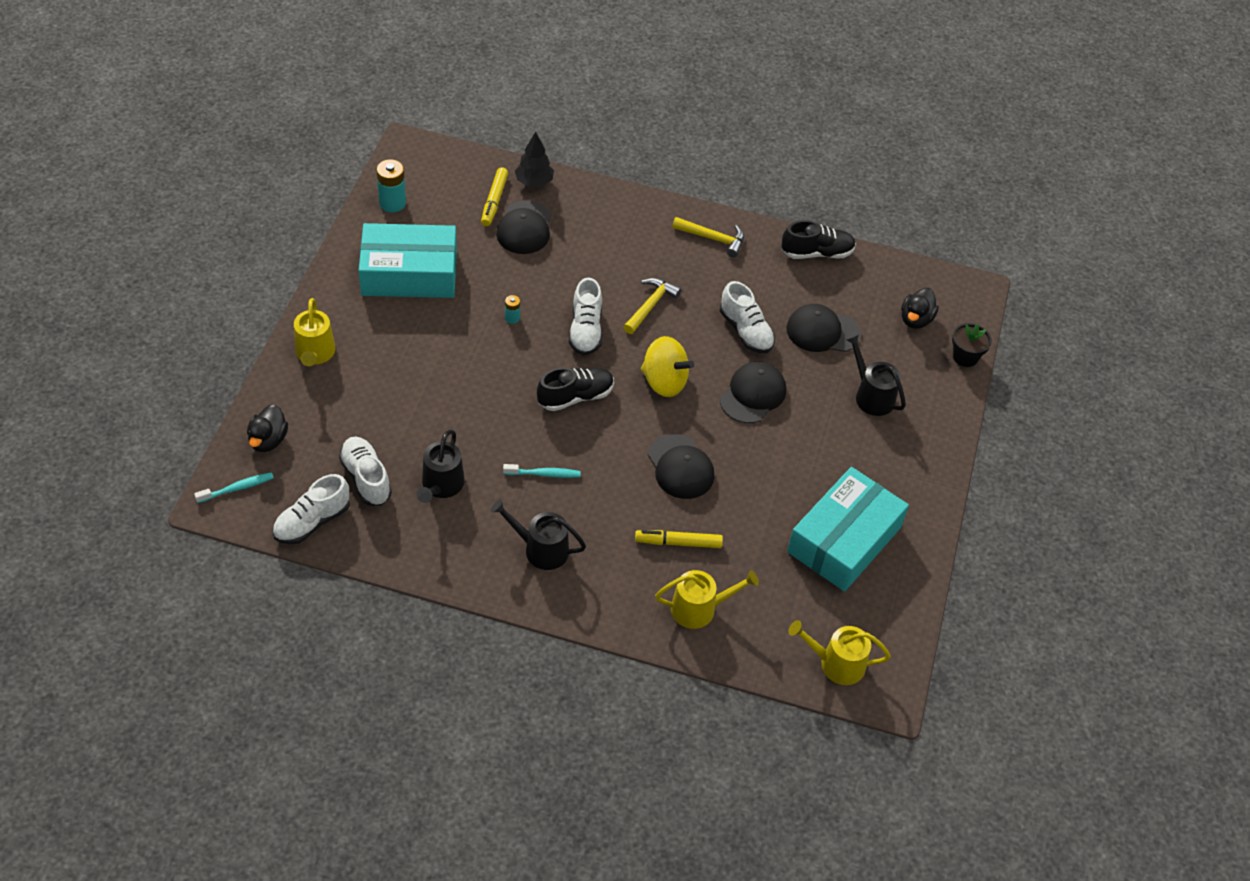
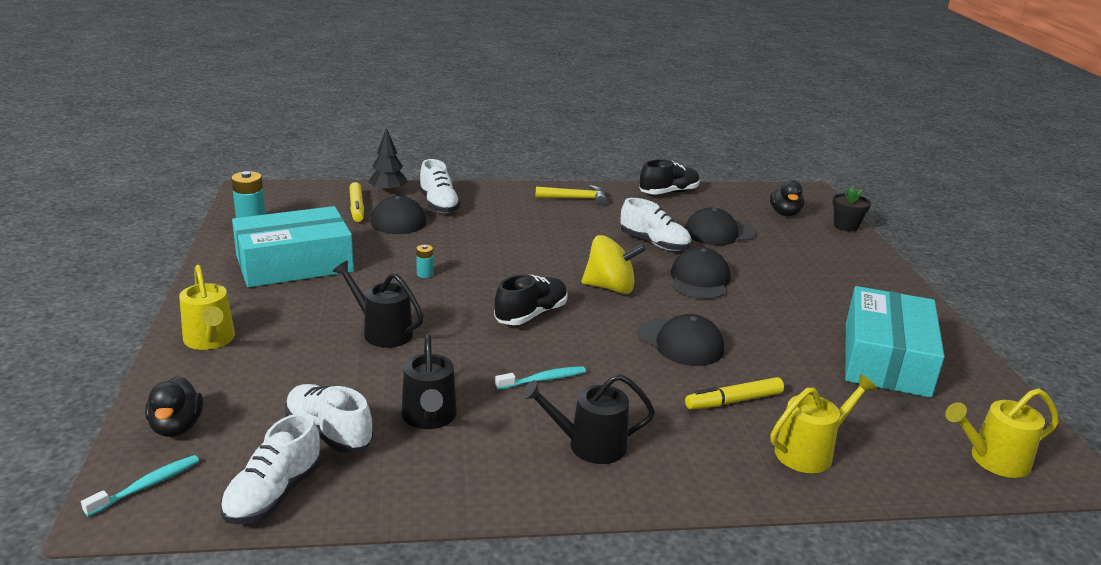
camera: 20 degrees left, 25 degrees down
(585, 330) = (505, 269): white shoe -> white shoe (438, 204)
(650, 306) = (554, 244): yellow hammer -> none
(871, 396) = (800, 261): black watering can -> black watering can (383, 332)

